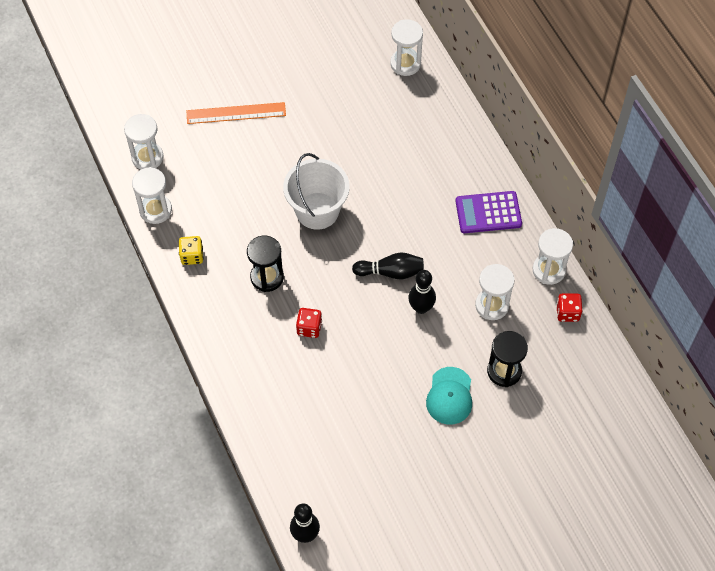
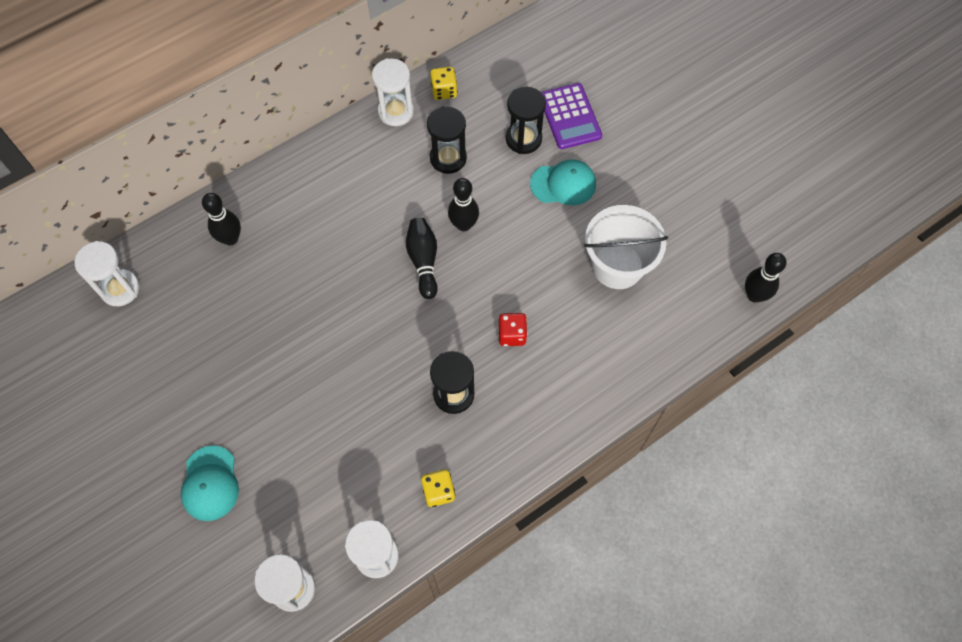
camera: 100 degrees left, 5 degrees up
(236, 113) = (210, 483): orange ruler -> turquoise cap
(317, 211) = (351, 354): white bucket -> white bucket (617, 266)
(437, 137) = (230, 238): none -> black bowling pin
(488, 212) = (330, 175): purple calculator -> purple calculator (569, 117)
(492, 305) = (448, 158): white hourglass -> black hourglass
(567, 313) = (444, 91): red dice -> yellow dice

